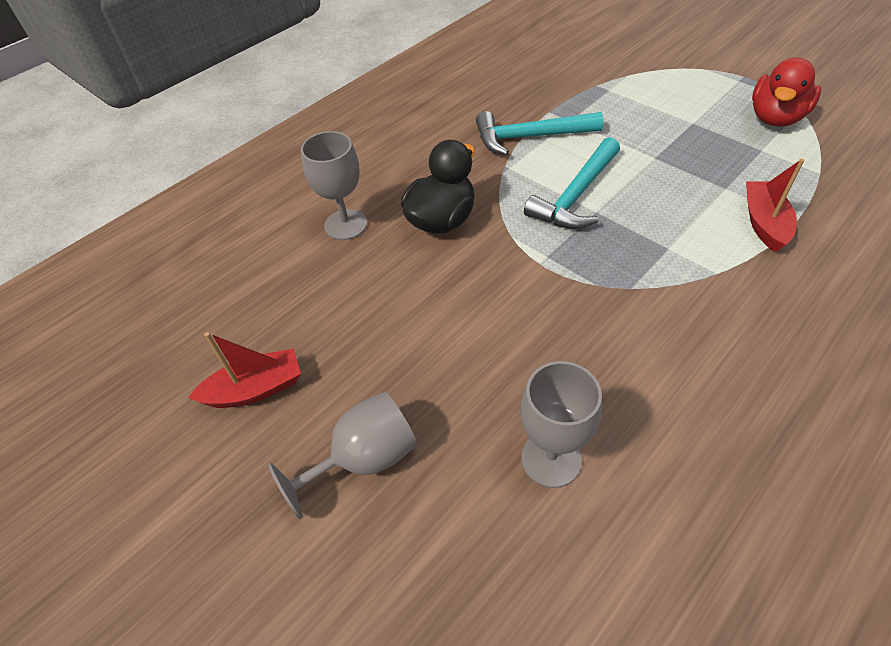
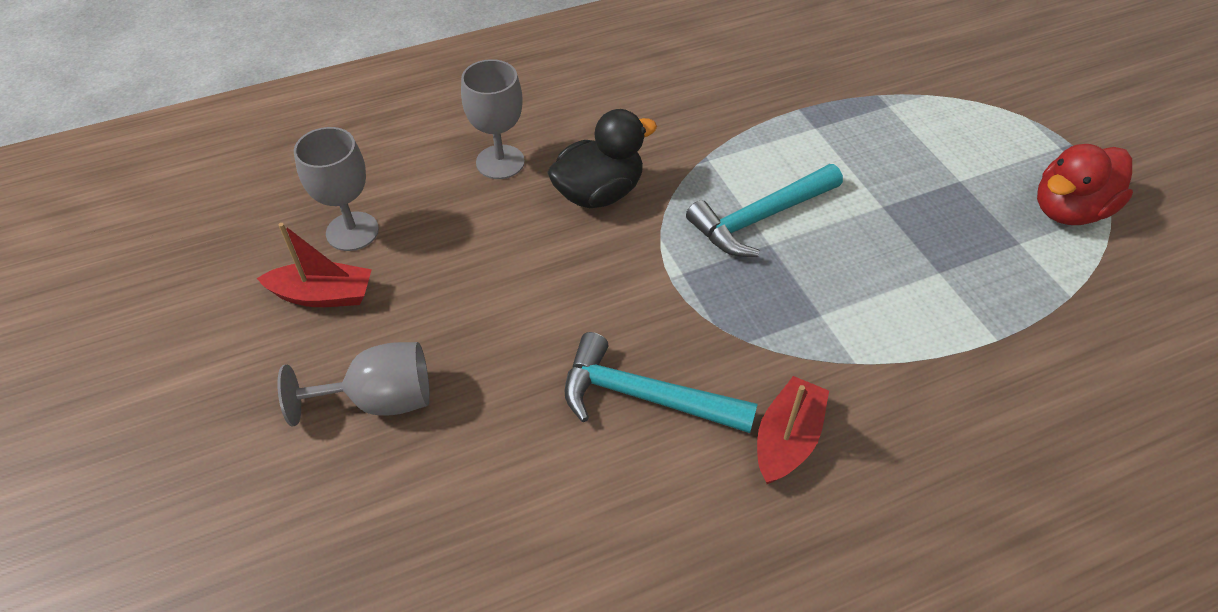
camera: 20 degrees right, 0 degrees up
(529, 137) = (755, 132): turquoise hammer -> turquoise hammer (644, 396)
(551, 459) = (548, 474): grey goblet -> grey goblet (352, 231)
(764, 223) = (953, 329): red boat -> red boat (787, 439)

